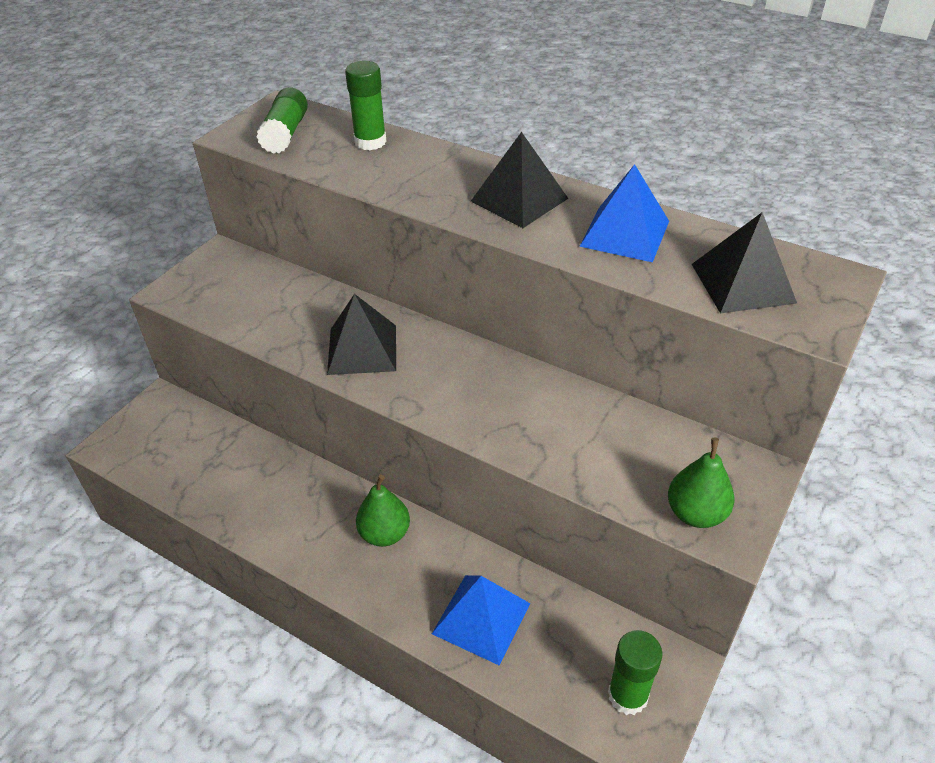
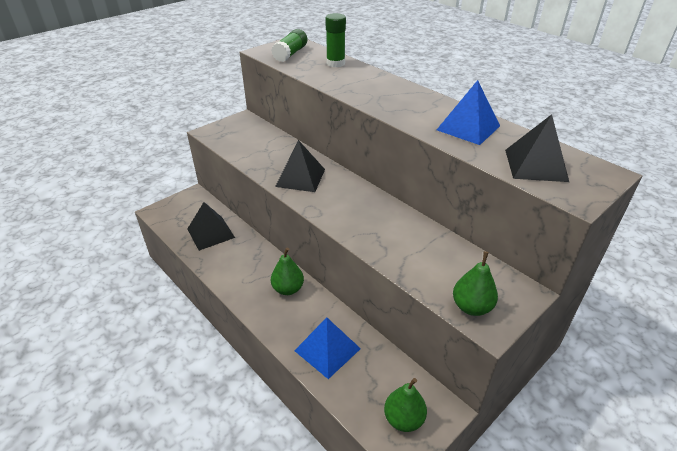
camera: 15 degrees right, 5 degrees down
(519, 199) = (409, 102): black pyramid -> black pyramid (210, 233)
(627, 695) = (403, 419): green glue stick -> green pear

